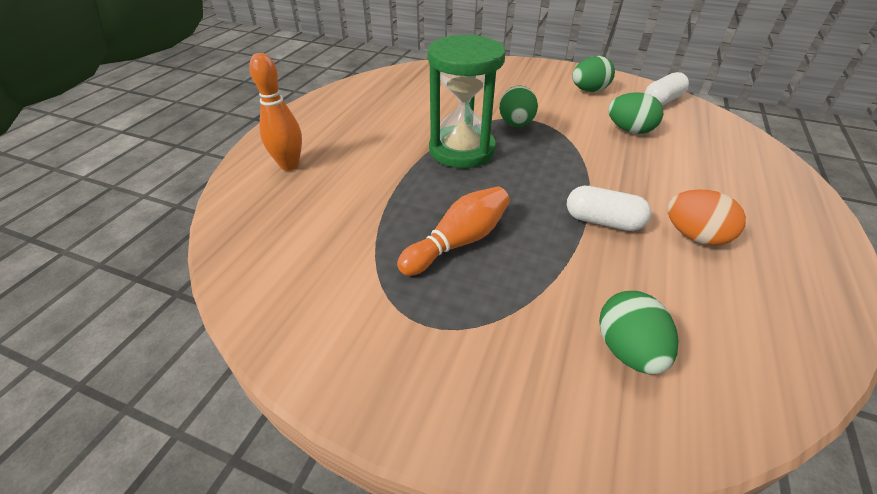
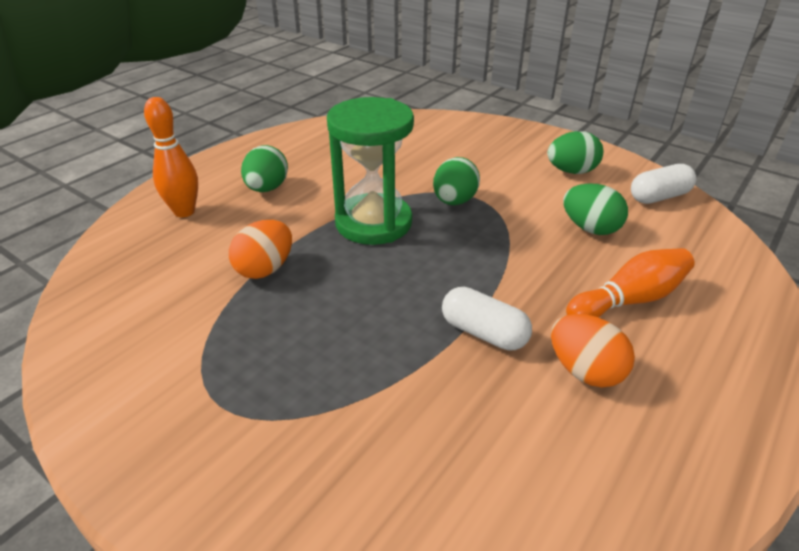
camera: 15 degrees right, 5 degrees down
(393, 202) = (265, 269): none -> orange egg
(458, 242) = (307, 325): orange bowling pin -> orange bowling pin (629, 300)
(627, 350) = (416, 482): green egg -> green egg (267, 188)

